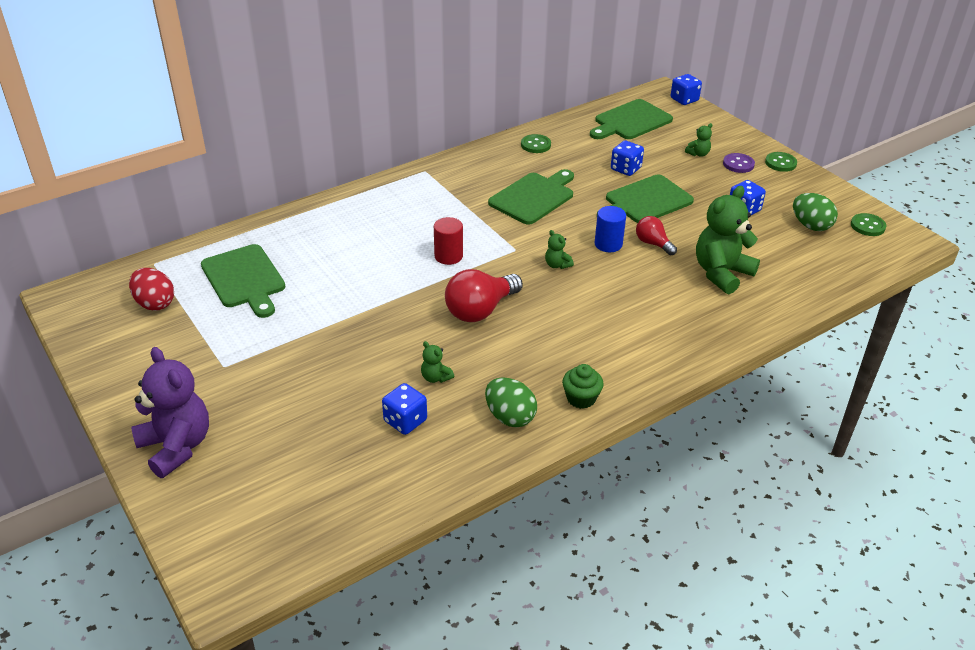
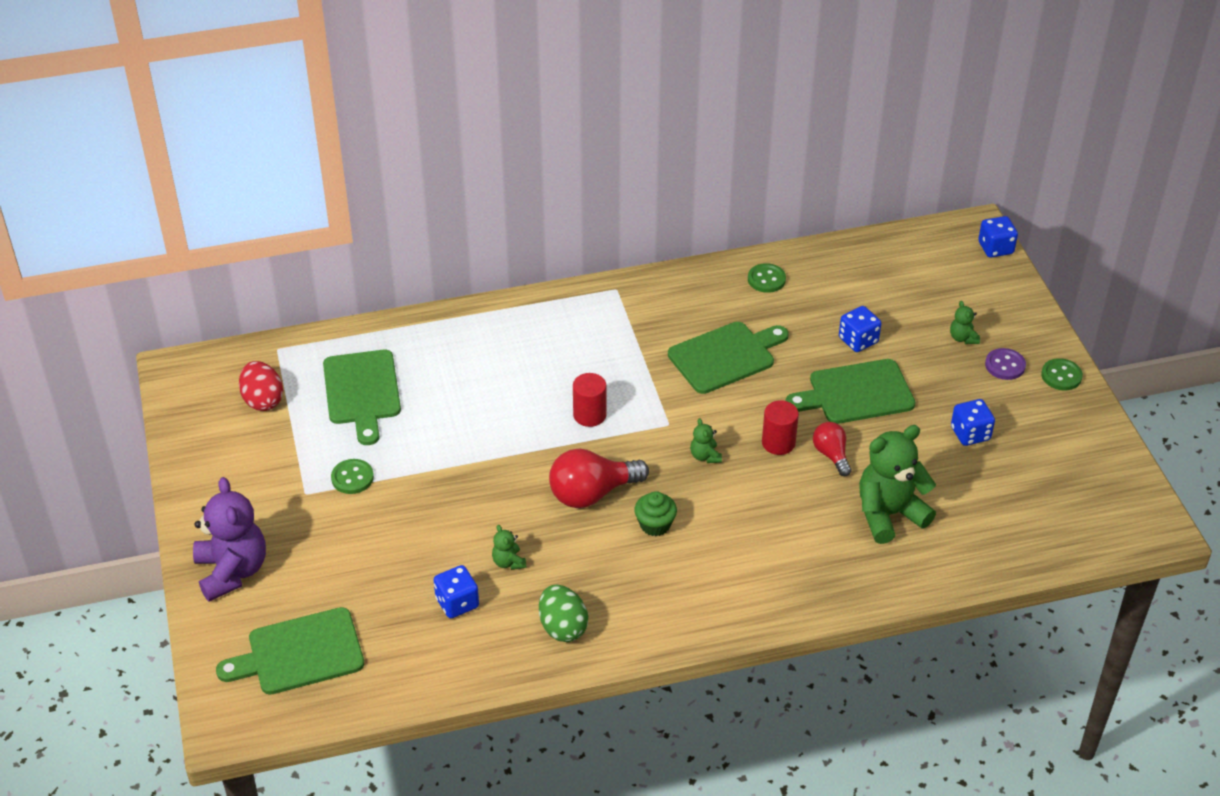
camera: 20 degrees right, 5 degrees up
(581, 398) = (646, 626): green cupcake -> green cupcake (655, 525)
(608, 244) = (778, 443): blue cylinder -> red cylinder
(631, 121) = (905, 268): green cutting board -> green cutting board (300, 653)
(698, 154) = (963, 338): green teddy bear -> green teddy bear turned 90 degrees clockwise
(810, 226) = (1039, 476): green egg -> none
(867, 226) = (1112, 494): green button -> green button (352, 478)

